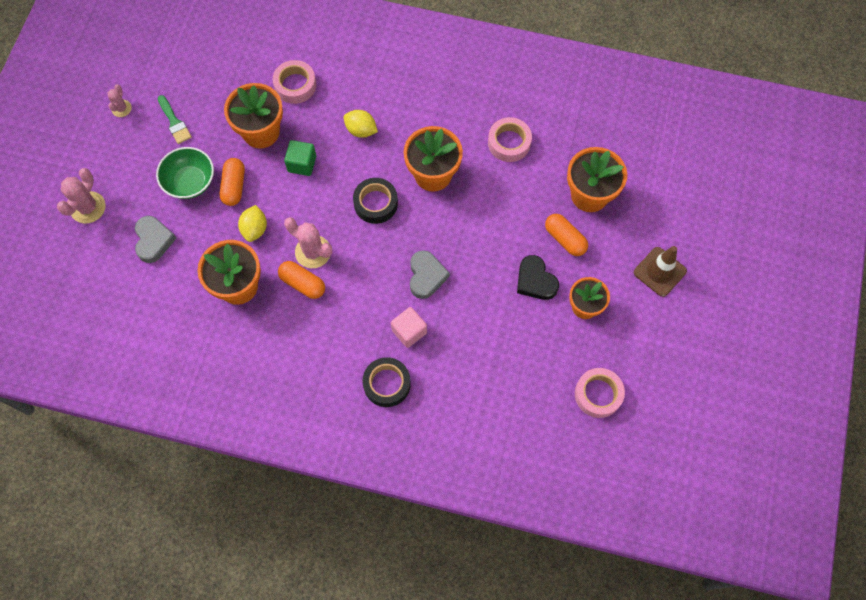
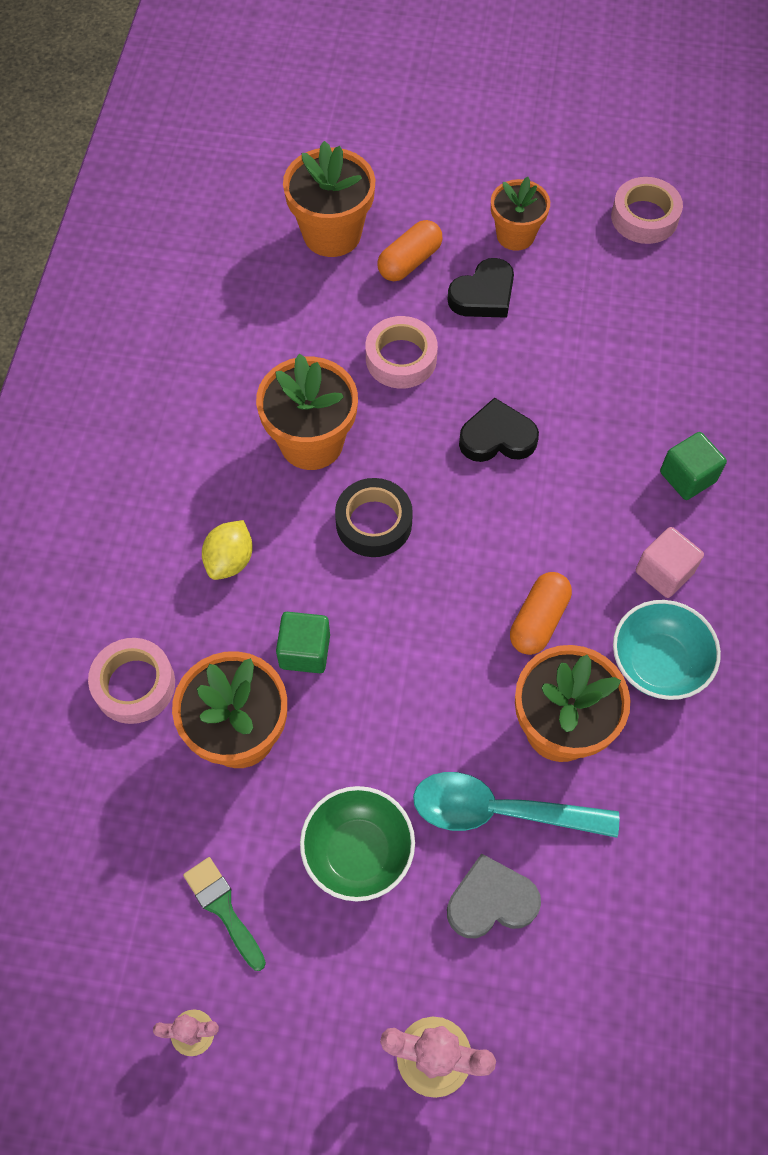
camera: 95 degrees left, 5 degrees down
(174, 122) = (223, 908): green brush -> green brush turned 90 degrees counterclockwise
(198, 250) = (499, 811): none -> turquoise spoon
(234, 186) = (360, 766): orange capsule -> none
(255, 229) = (445, 715): yellow lemon -> none
(267, 344) = (658, 663): none -> turquoise bowl
(313, 252) = (477, 611): pink cactus -> none
(387, 384) = (687, 477): black tape -> green cube
(409, 331) = (595, 454): pink cube -> pink cube (664, 572)
(426, 276) = (497, 437): grey heart -> black heart
(509, 143) = (245, 339): pink tape -> pink tape (401, 358)
(659, 272) = (447, 152): brown traffic cone -> none

